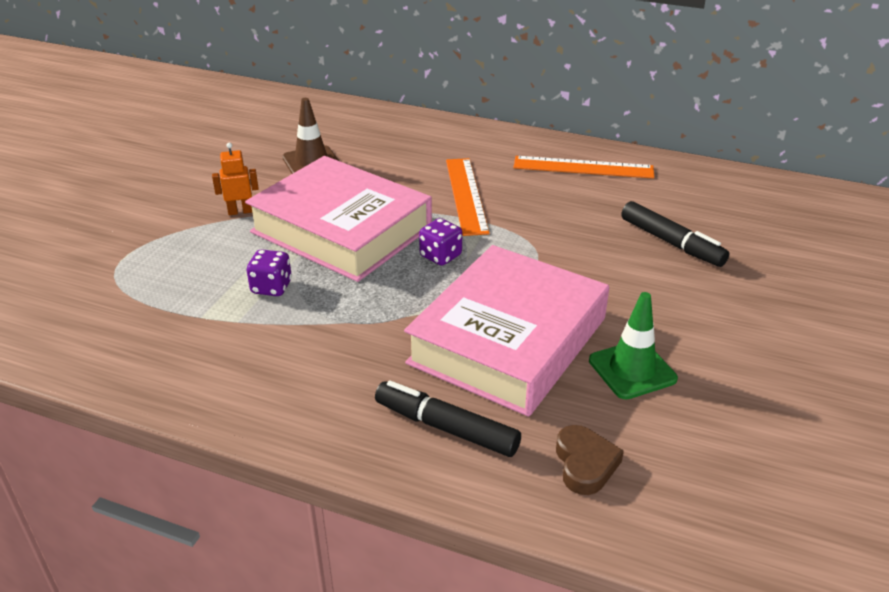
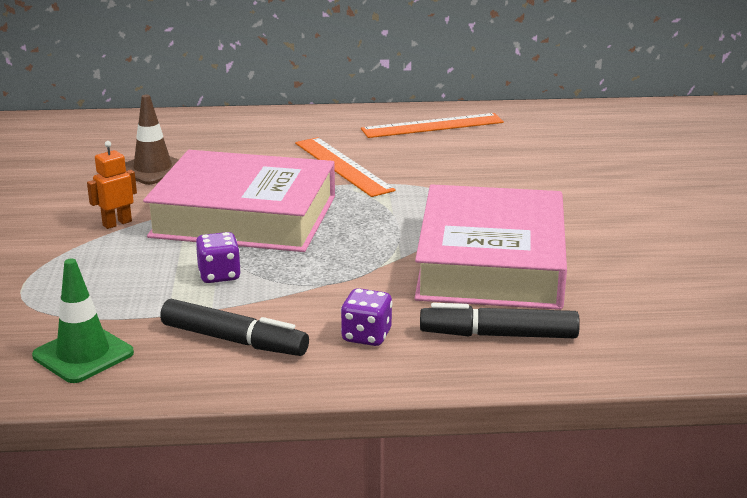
camera: 25 degrees left, 10 degrees down
(440, 256) = (366, 216): purple dice -> purple dice (366, 336)
(585, 464) = (638, 328): brown heart -> none
(632, 370) = (614, 258): green traffic cone -> green traffic cone (83, 354)
(671, 242) = (562, 165): black marker -> black marker (234, 340)

